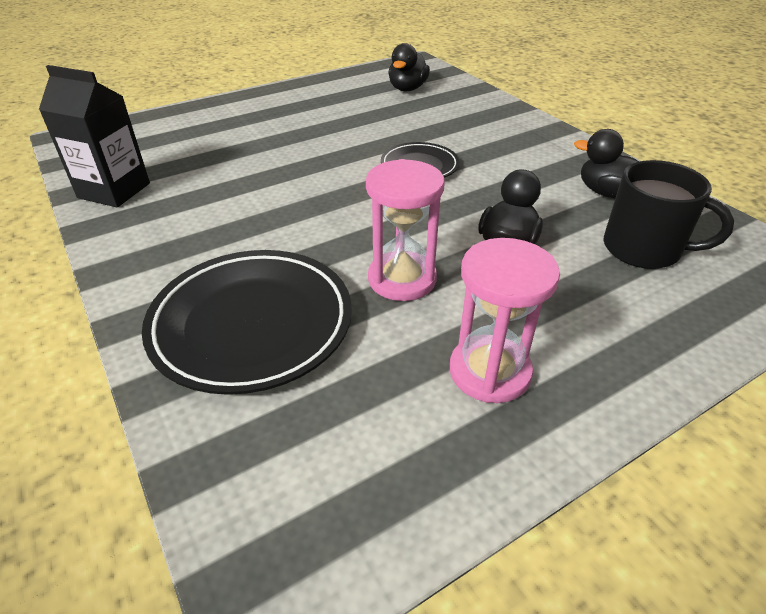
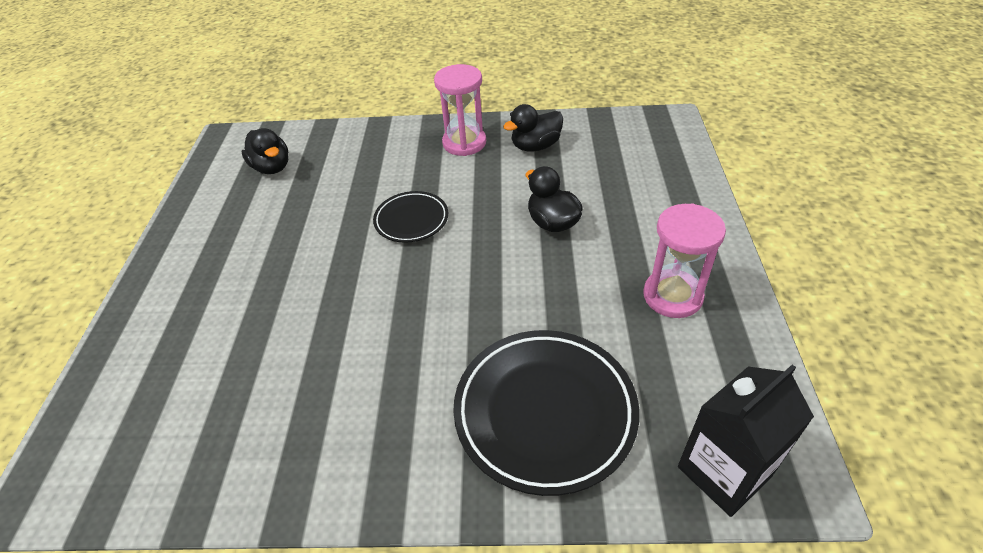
camera: 55 degrees left, 5 degrees up
(114, 190) = (229, 470): black carton -> black carton (724, 471)
(402, 279) = (552, 297): pink hourglass -> pink hourglass (464, 143)
(643, 249) = (605, 166): black mug -> none

